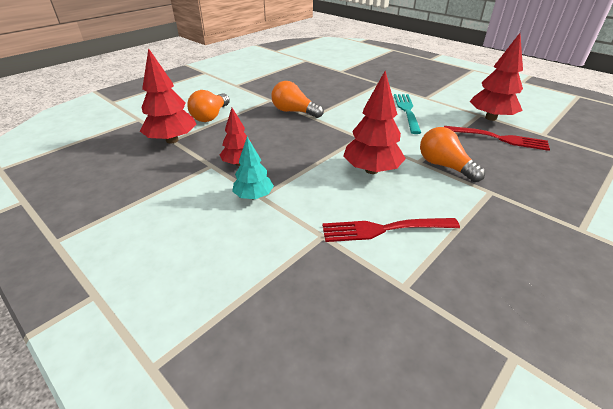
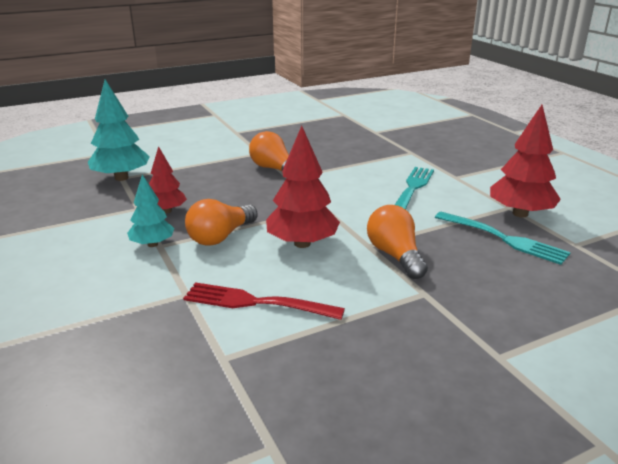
camera: 20 degrees right, 10 degrees down
(172, 140) = (121, 178): red tree -> turquoise tree
(211, 116) = (180, 160): orange light bulb -> orange light bulb (221, 237)
(498, 138) = (503, 239): red fork -> turquoise fork

